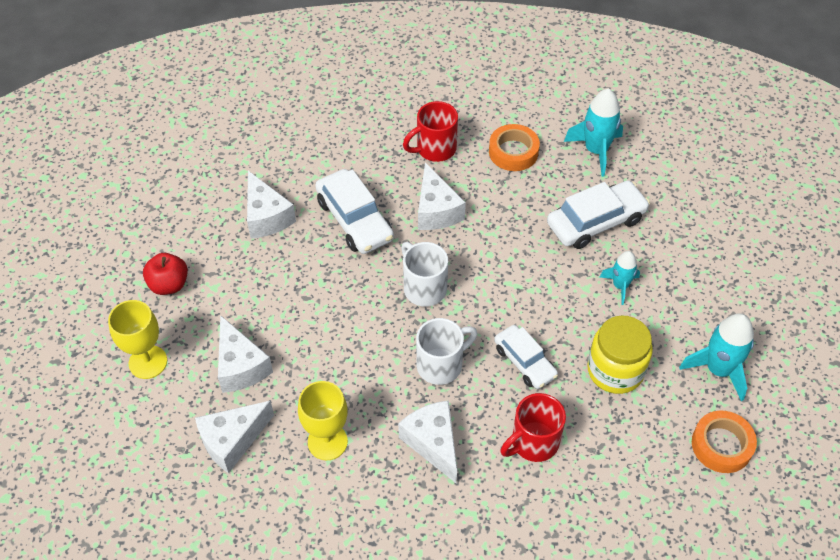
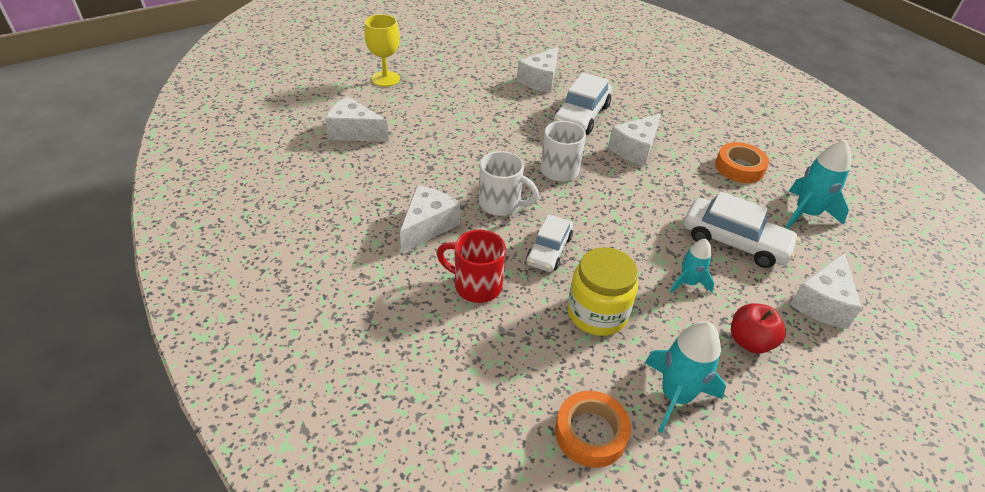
camera: 55 degrees right, 10 degrees down
(169, 284) = (449, 65): red apple -> red apple (750, 341)
(240, 366) = (414, 114): white cheese -> white cheese (822, 302)
(327, 442) = (386, 173): yellow goblet -> none
(435, 149) = (688, 128): red mug -> none

